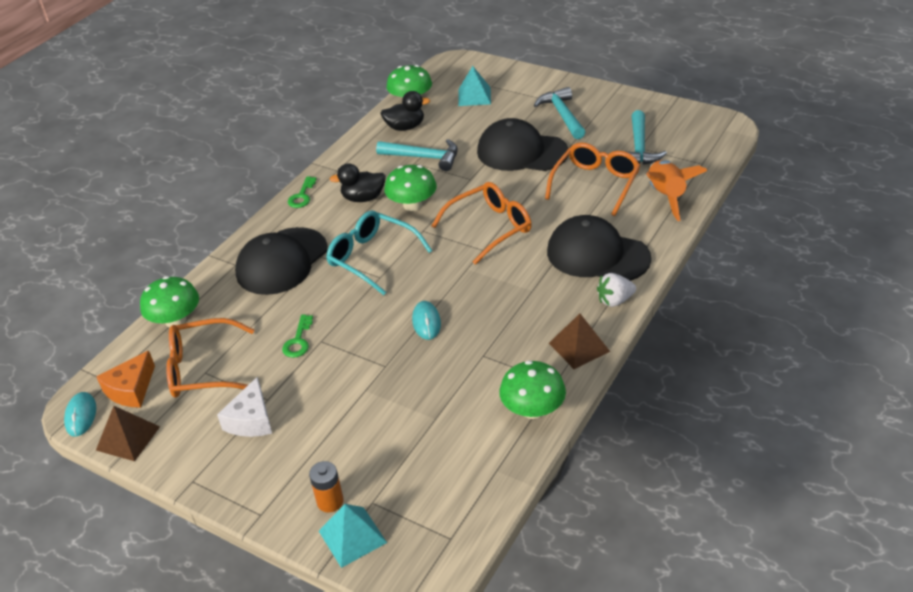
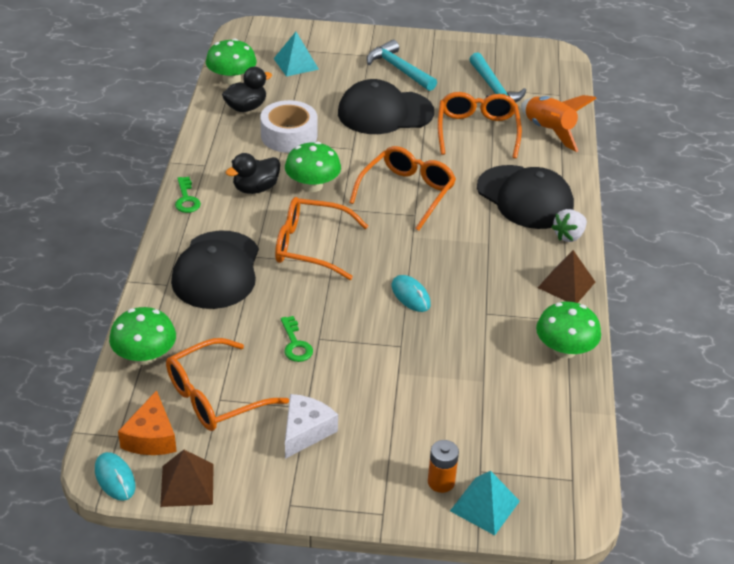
camera: 30 degrees left, 0 degrees up
(251, 420) = (305, 431): white cheese -> white cheese turned 135 degrees counterclockwise
(372, 258) = (310, 246): turquoise glasses -> orange glasses
(423, 157) = (289, 135): turquoise hammer -> white tape
(597, 255) = (525, 197): black cap -> black cap turned 135 degrees counterclockwise

